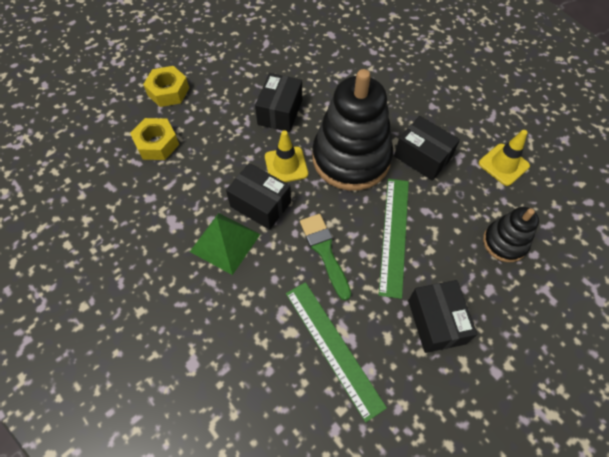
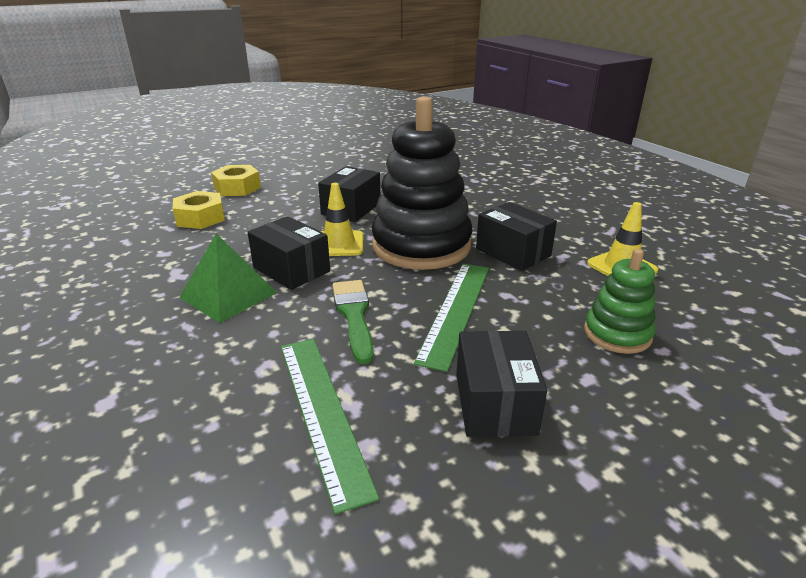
camera: 10 degrees right, 30 degrees down
(504, 242) = (617, 334): black stacking toy -> green stacking toy

